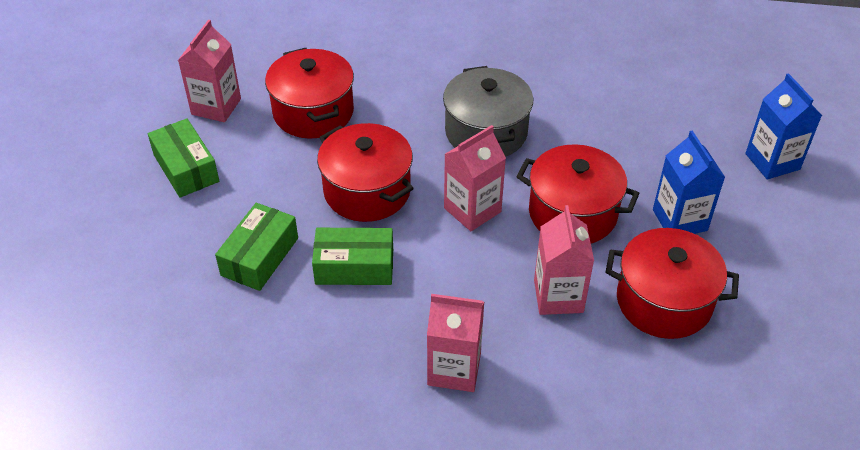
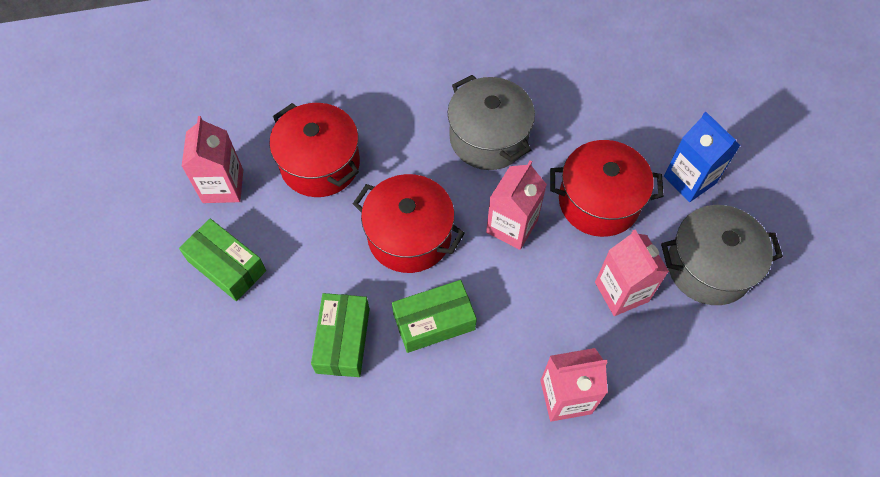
camera: 20 degrees left, 15 degrees up
(664, 301) = (708, 267): red pot -> grey pot
(772, 161) = (741, 94): blue carton -> none

